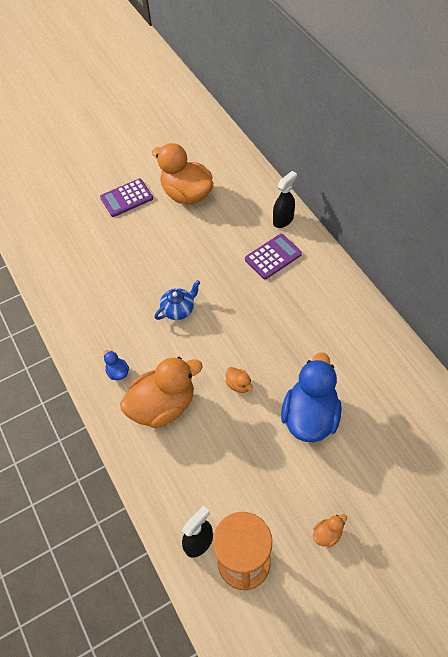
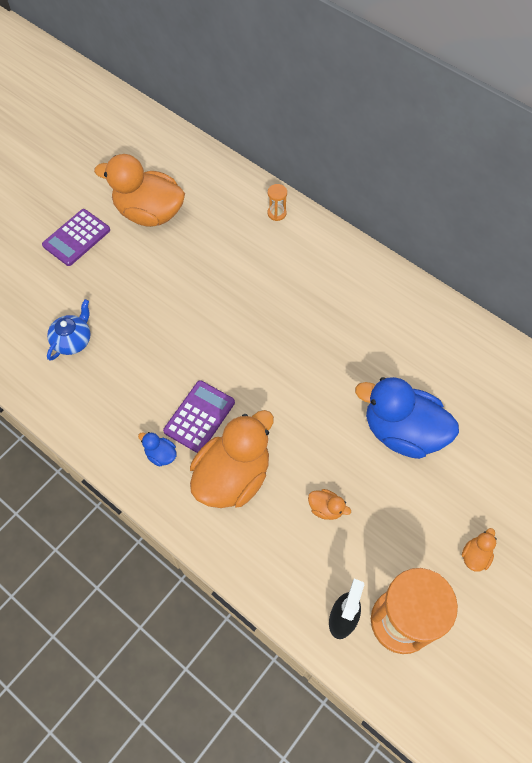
camera: 25 degrees left, 5 degrees up
(178, 309) = (201, 355): blue teapot -> blue teapot (73, 340)
(239, 385) = (309, 422): orange duck -> orange duck (326, 508)
(273, 257) = (283, 260): purple calculator -> purple calculator (199, 417)
(283, 220) = (277, 213): black spray bottle -> orange hourglass
(310, 416) = (402, 431): blue duck -> blue duck turned 60 degrees counterclockwise

